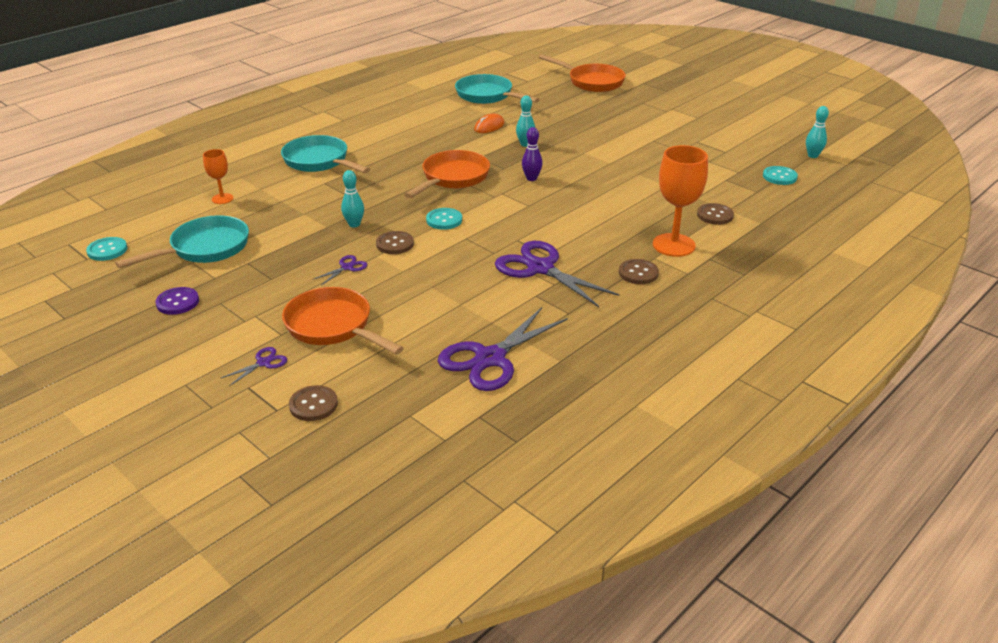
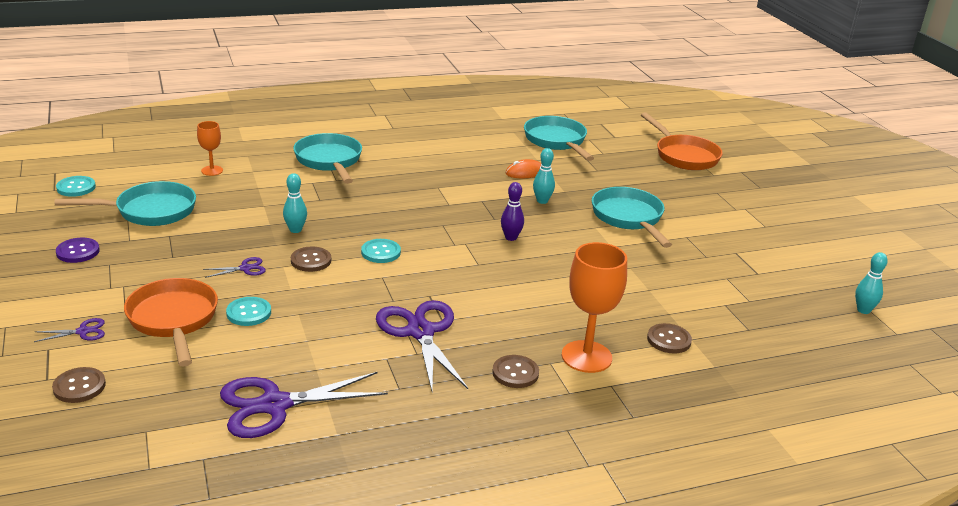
camera: 25 degrees right, 5 degrees down
(453, 178) = (433, 213): orange pan -> none
(601, 139) = (629, 218): none -> turquoise pan
(779, 177) = (794, 321): turquoise button -> turquoise button (249, 313)

